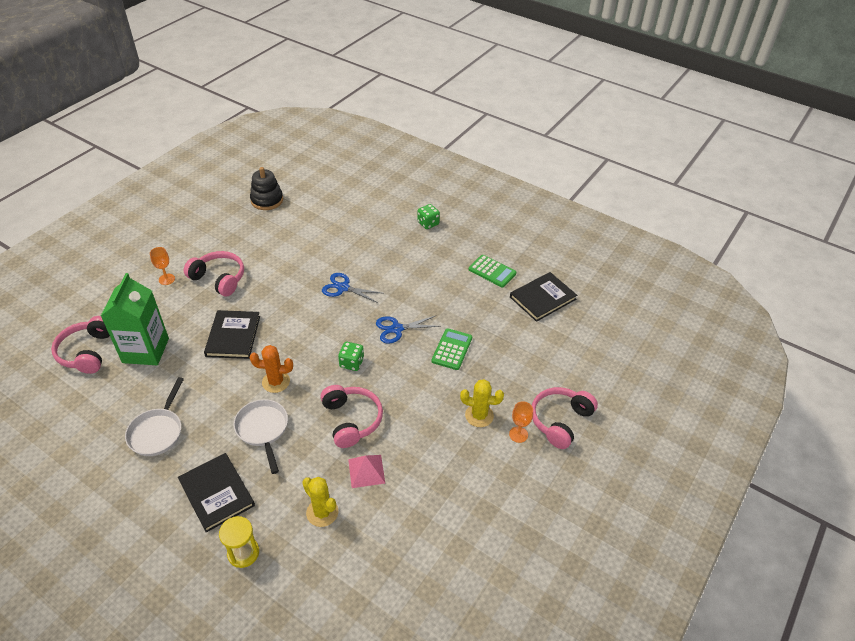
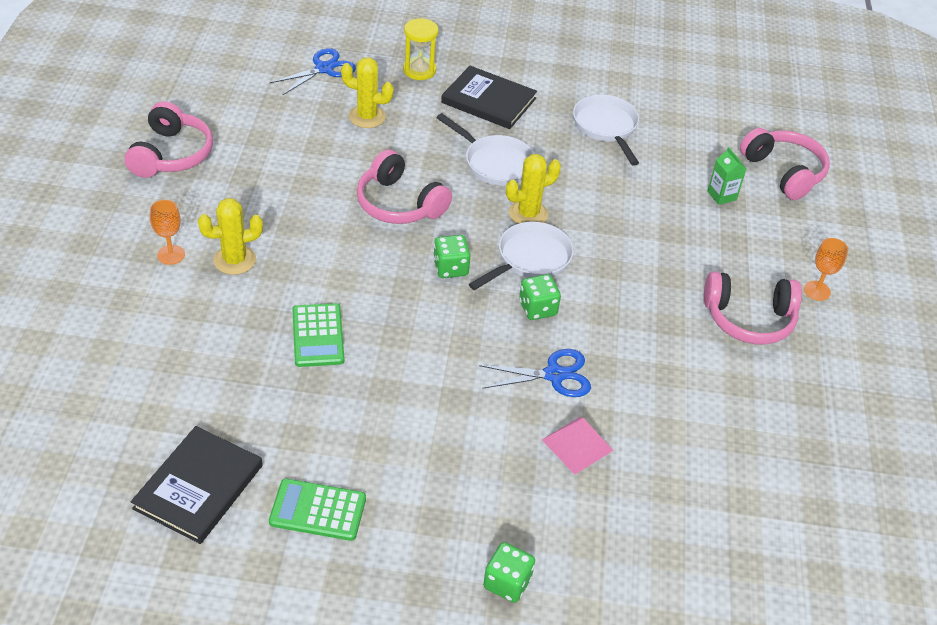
camera: 150 degrees right, 0 degrees up
(145, 350) = (721, 195): green carton -> green carton, size x0.42
(233, 336) = (638, 248): black book -> none
(267, 200) = (850, 505): black stacking toy -> none
(276, 382) = (528, 214): orange cactus -> yellow cactus
(301, 351) = (530, 259): none -> white pan
(322, 322) = (537, 308): none -> green dice
(366, 471) = (345, 162): pink pyramid -> pink pyramid (577, 445)
(396, 329) = (421, 338): blue scissors -> blue scissors (324, 69)
(560, 421) = (115, 289): pink headphones -> pink headphones (171, 154)

